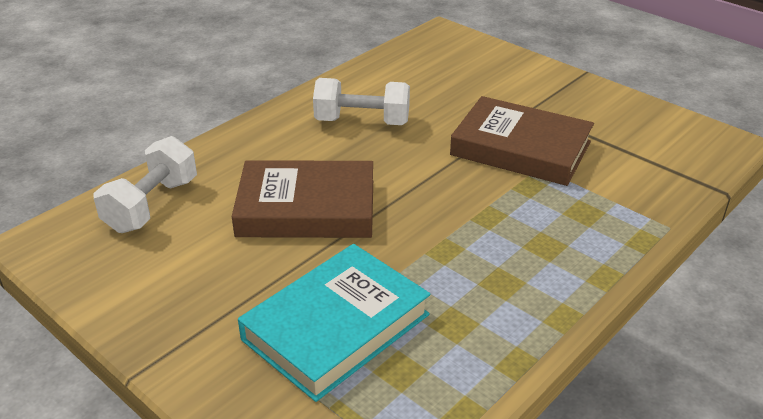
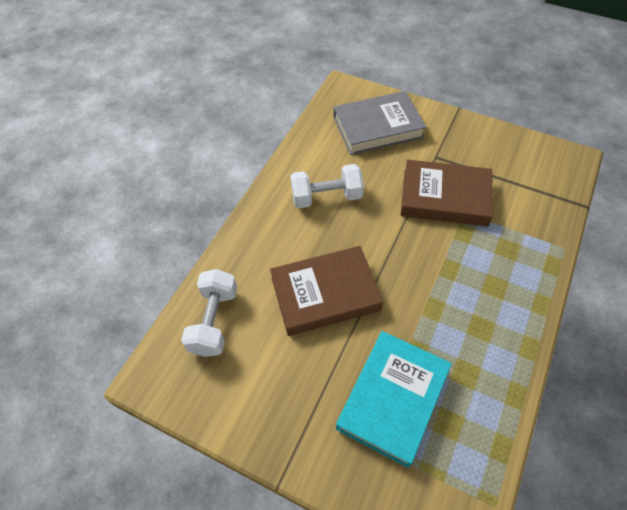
camera: 15 degrees left, 20 degrees up
(466, 72) = (377, 127): none -> grey book

